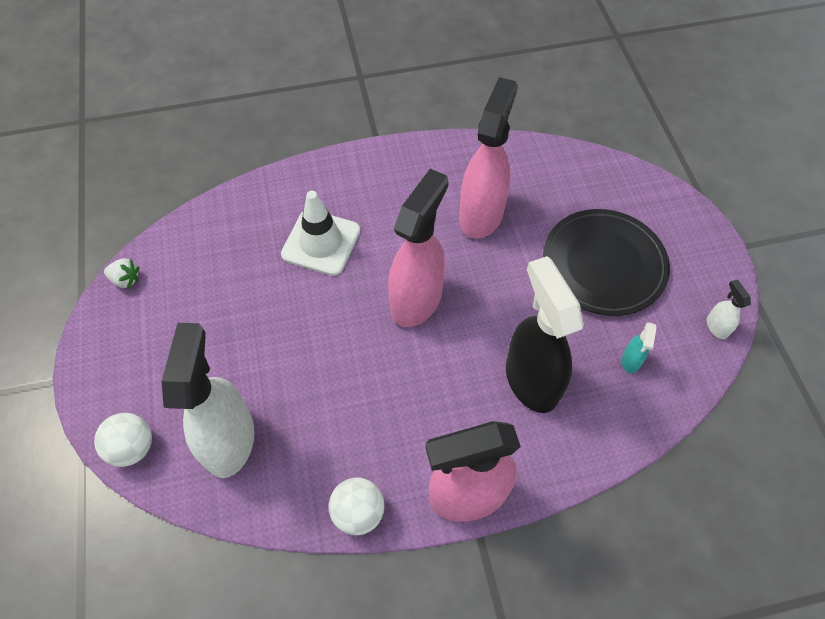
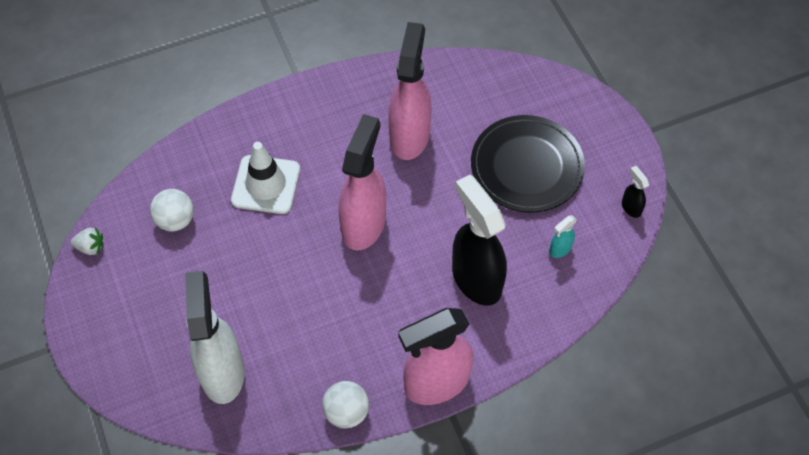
camera: 10 degrees left, 0 degrees up
(132, 447) = (138, 392): white ball -> white ball (175, 220)
(630, 361) = (560, 249): turquoise spray bottle -> turquoise spray bottle turned 45 degrees clockwise
(716, 326) = (631, 207): white spray bottle -> black spray bottle

